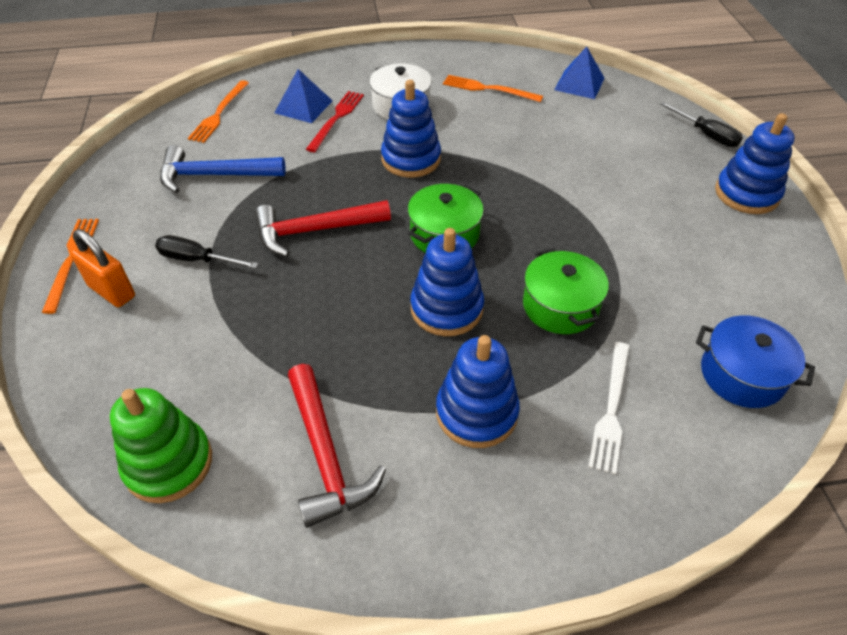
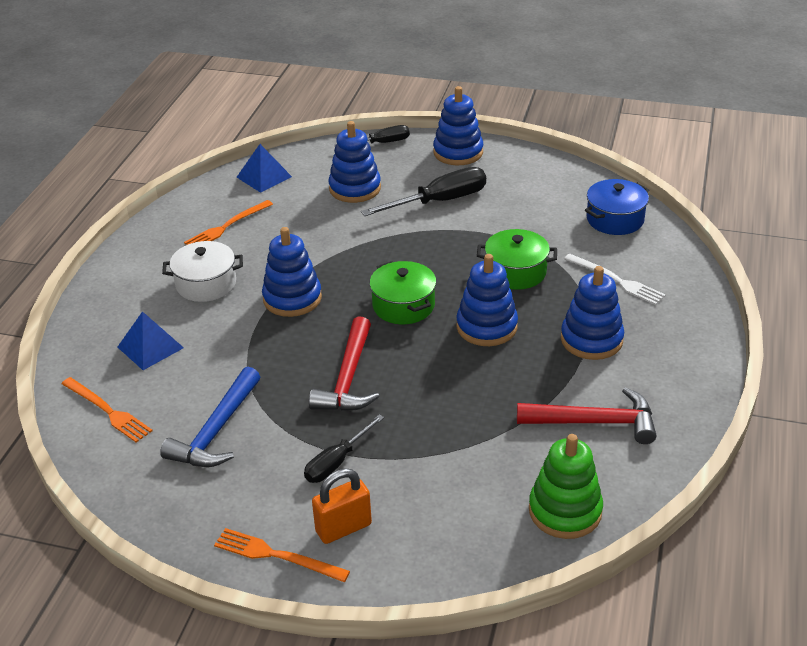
camera: 65 degrees left, 10 degrees down
(336, 119) = (191, 329): red fork -> none
(611, 142) = (355, 188): none -> blue stacking toy
(641, 207) = (439, 201): none -> black screwdriver

